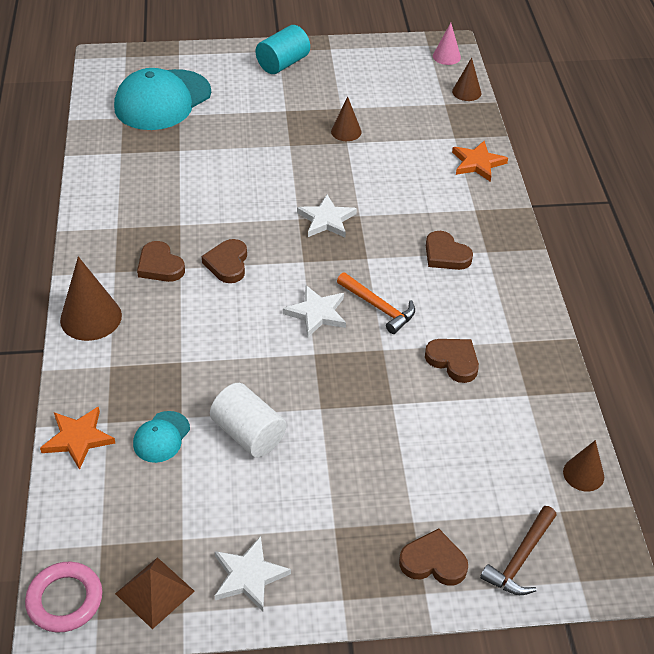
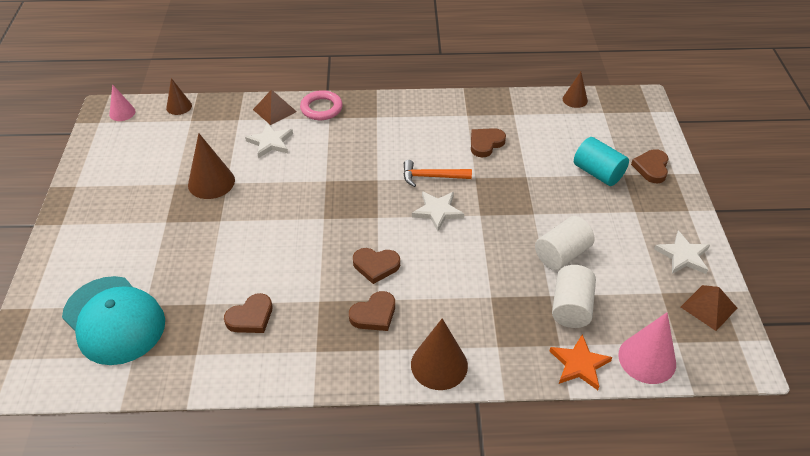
camera: 85 degrees left, 0 degrees up
(65, 600) = (729, 361): pink ring -> pink ring (321, 108)
(78, 507) = (647, 359): none -> pink cone
(161, 437) = (571, 307): turquoise cap -> white cylinder
(283, 63) = (86, 221): turquoise cylinder -> turquoise cylinder (598, 173)
(326, 220) = (328, 200): white star -> white star (270, 142)
(346, 131) = (211, 182): brown cone -> brown cone, size x1.67
(378, 307) = (432, 177): orange hammer -> orange hammer turned 135 degrees counterclockwise
(445, 255) = (378, 137): brown heart -> brown heart (251, 317)
(477, 163) = (274, 110): orange star -> brown pyramid
(521, 558) = (641, 132): brown hammer -> none

